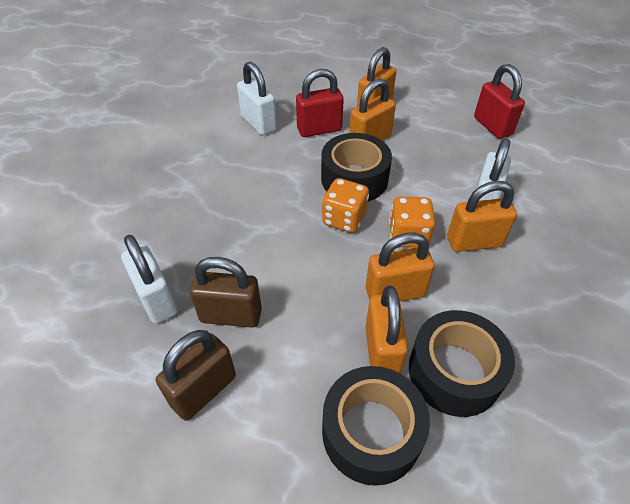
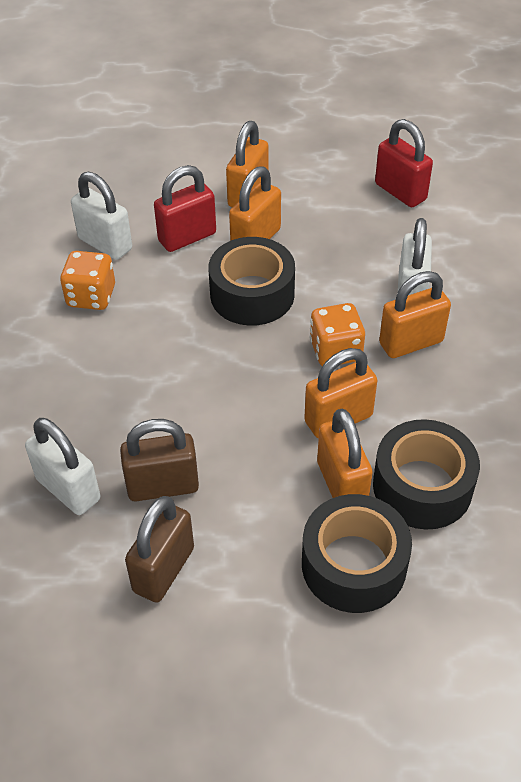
camera: 15 degrees left, 0 degrees up
(344, 219) = (255, 347): orange dice -> orange dice (91, 296)

